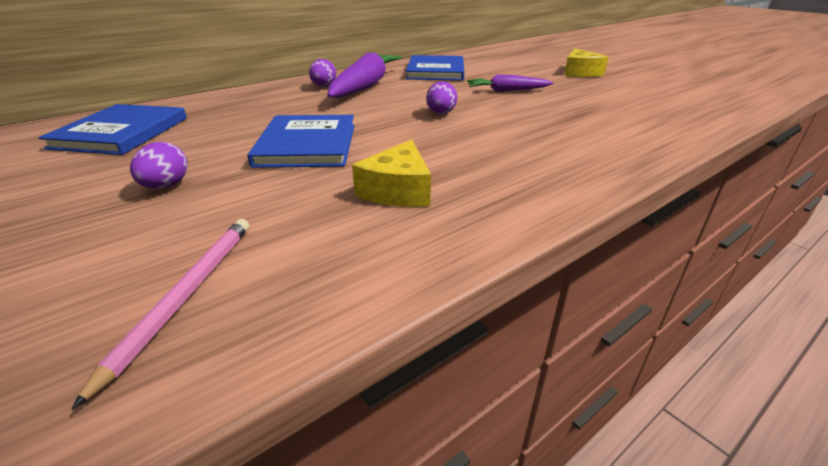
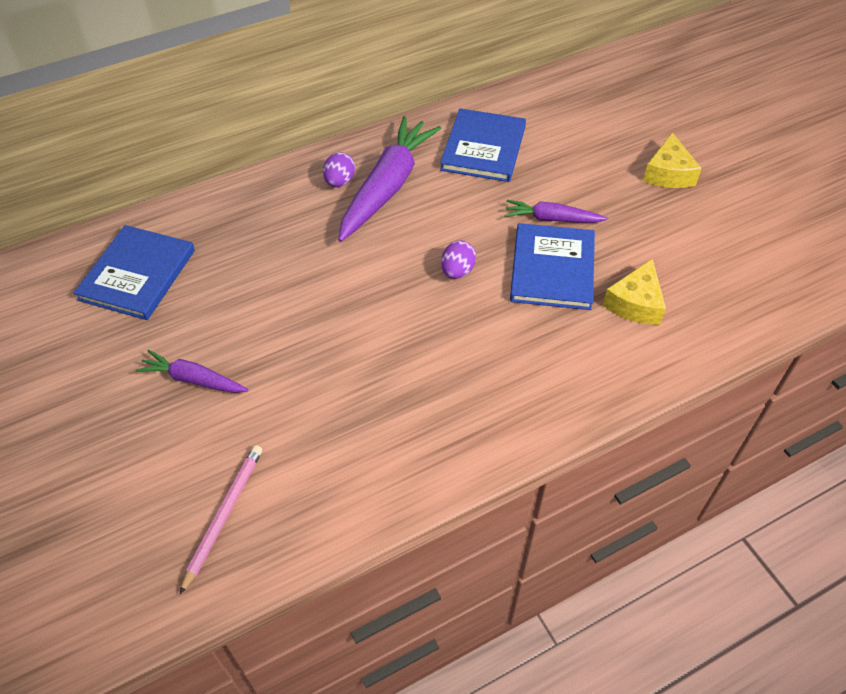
camera: 10 degrees right, 20 degrees up
(166, 186) = (193, 379): purple egg -> purple carrot
(307, 145) = (312, 322): blue book -> blue book (552, 269)
(398, 190) = (382, 413): yellow cheese -> yellow cheese (635, 303)

